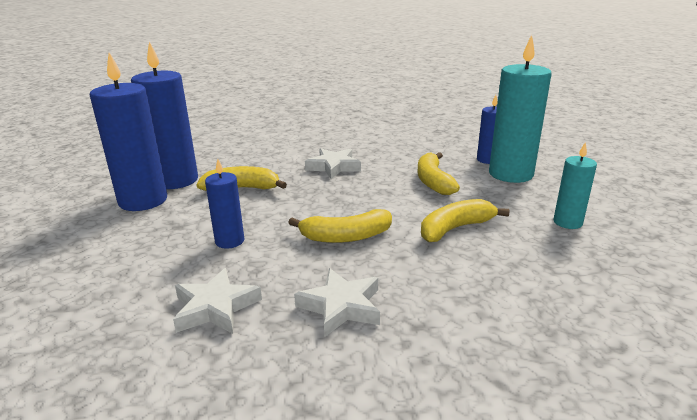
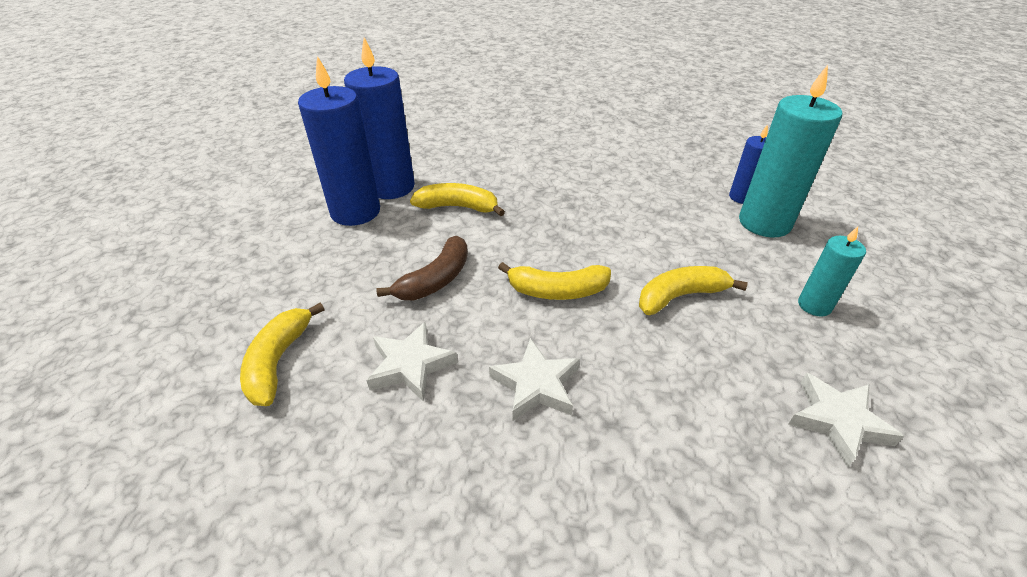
camera: 10 degrees right, 15 degrees up
(229, 241) = (436, 279): blue candle -> brown banana
(334, 167) = (561, 187): white star -> white star (837, 421)
(433, 181) = (670, 223): yellow banana -> yellow banana (278, 361)

